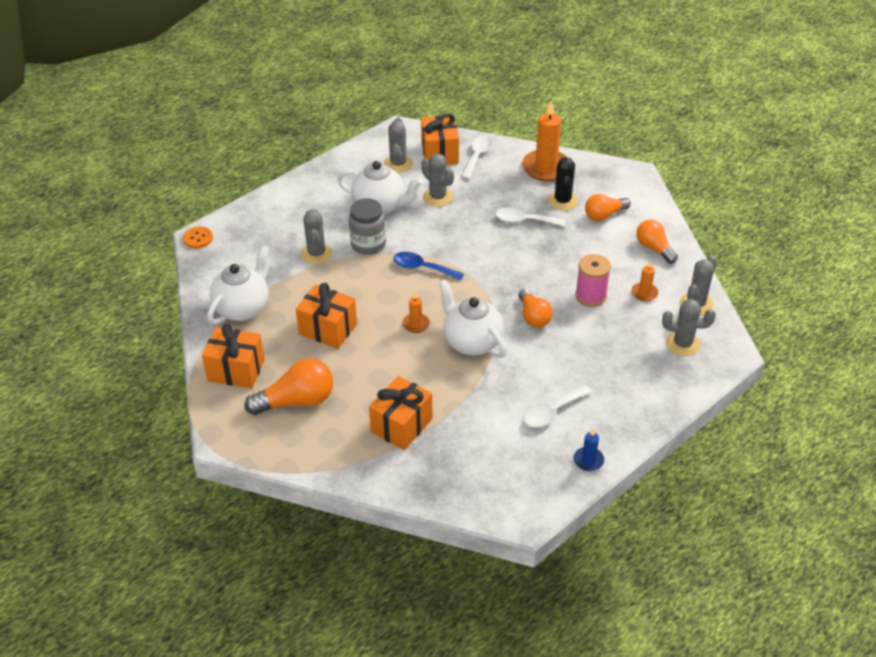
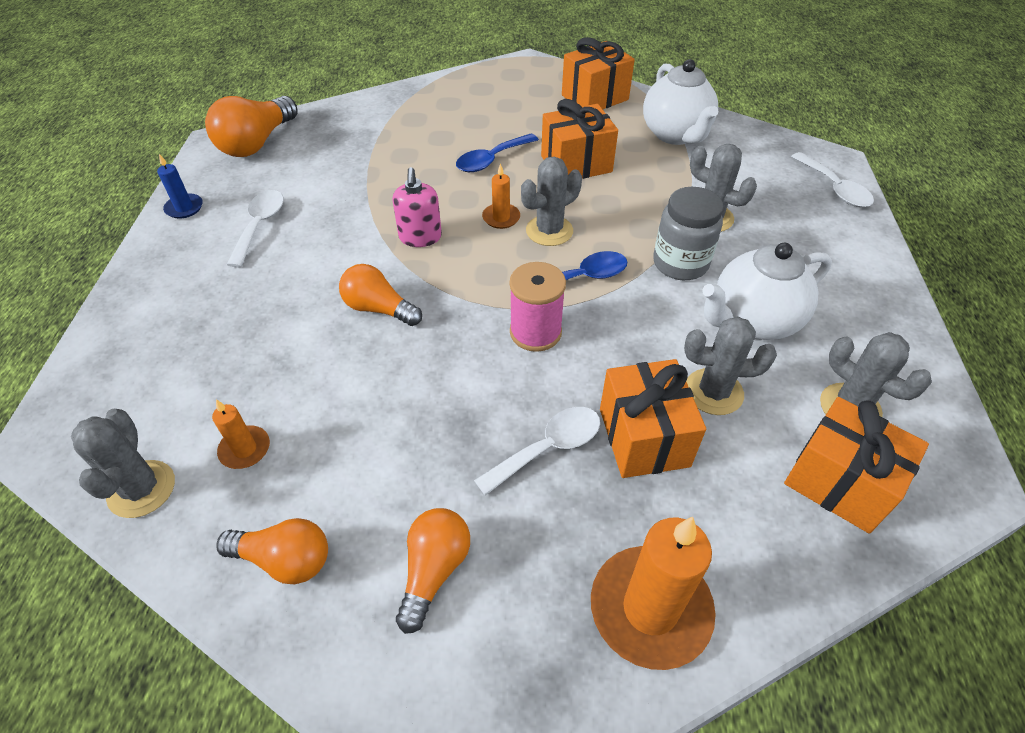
camera: 135 degrees right, 5 degrees up
(198, 238) = (832, 158): orange button -> none
(296, 401) = (513, 107): orange light bulb -> orange light bulb (257, 143)
(369, 366) = (491, 160): none -> blue spoon
(401, 425) = (400, 139): orange gift -> orange gift (644, 437)
(471, 342) = (420, 237): white teapot -> pink soap dispenser
(477, 156) = (784, 529): white spoon -> white spoon (834, 188)
(562, 201) = (535, 543): black cactus -> none
(590, 296) = (326, 388): pink spool -> pink spool (535, 332)
(682, 344) = (134, 403): grey cactus -> grey cactus (549, 231)

